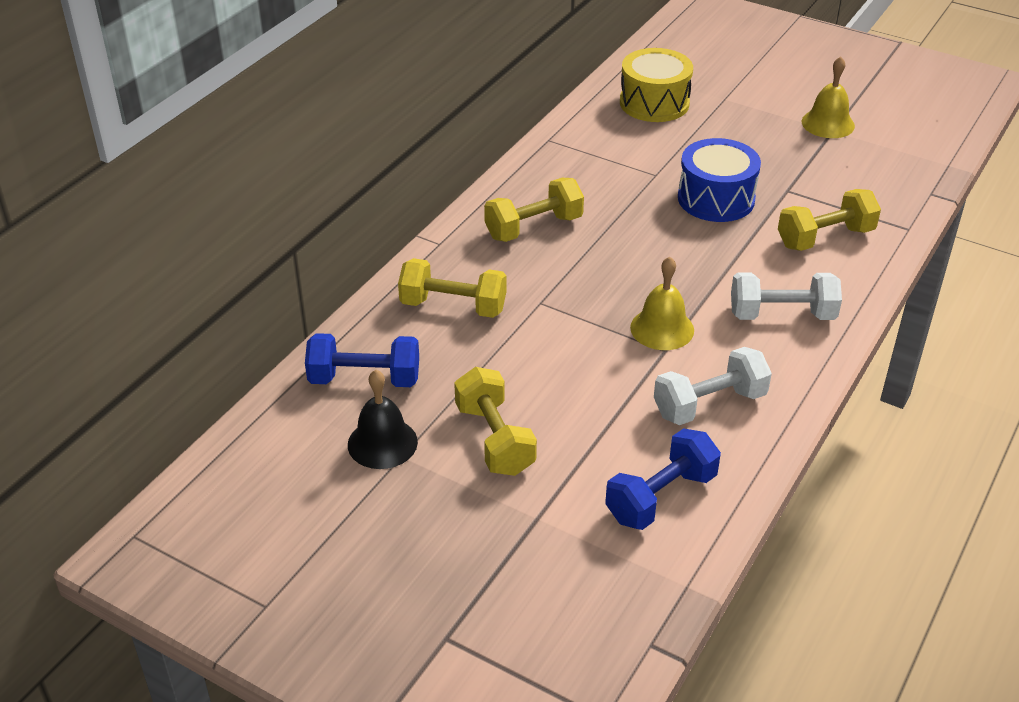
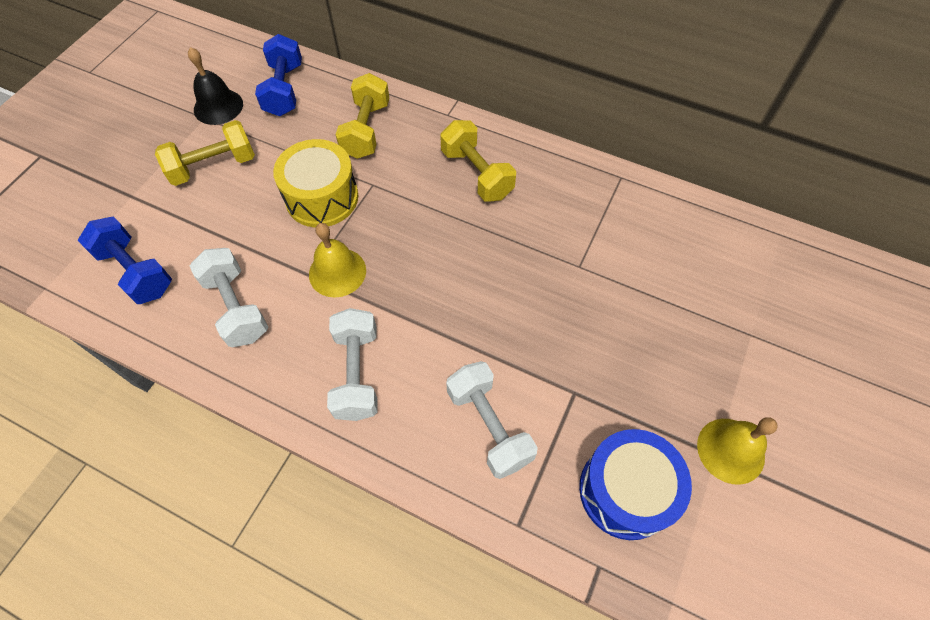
camera: 85 degrees right, 20 degrees up
(654, 103) = (718, 264): yellow drum -> yellow drum (322, 197)
(716, 199) = (545, 320): blue drum -> blue drum (625, 491)
(825, 238) = (489, 426): yellow dumbbell -> white dumbbell

